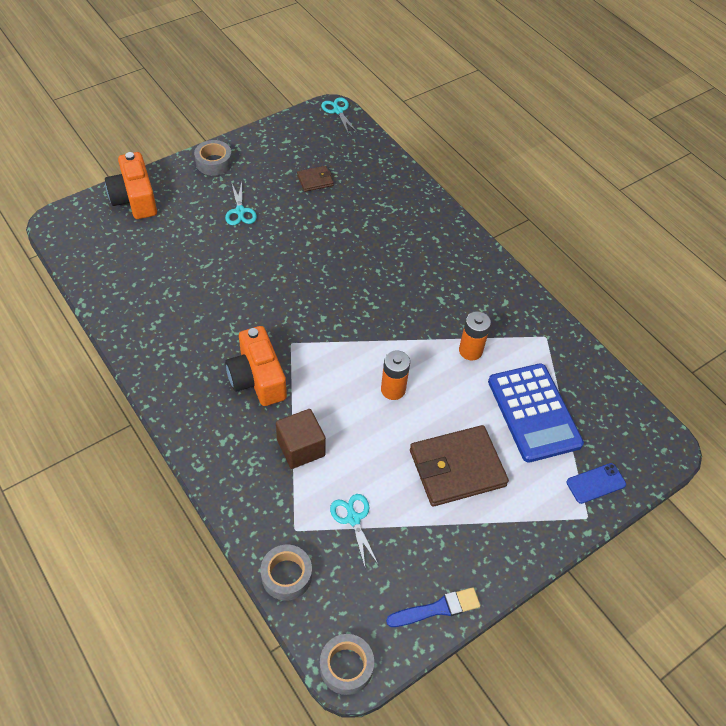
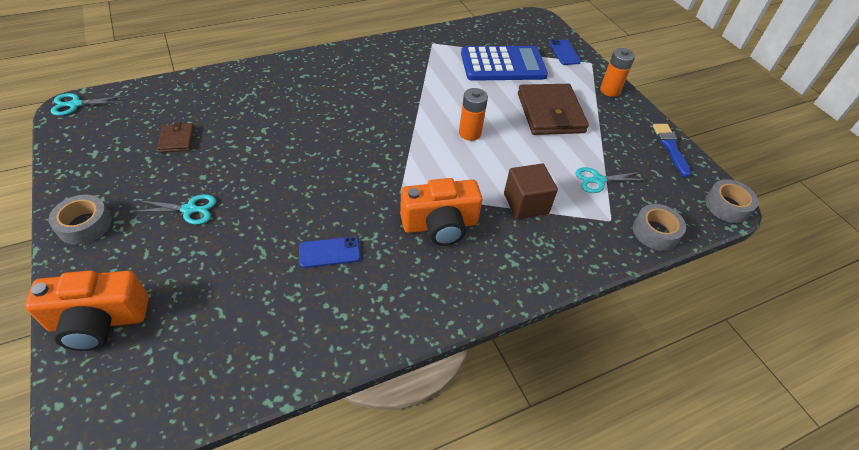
camera: 80 degrees left, 5 degrees down
(212, 306) = (329, 252): none -> blue phone
(470, 351) = (437, 82): orange battery -> orange battery (610, 90)

